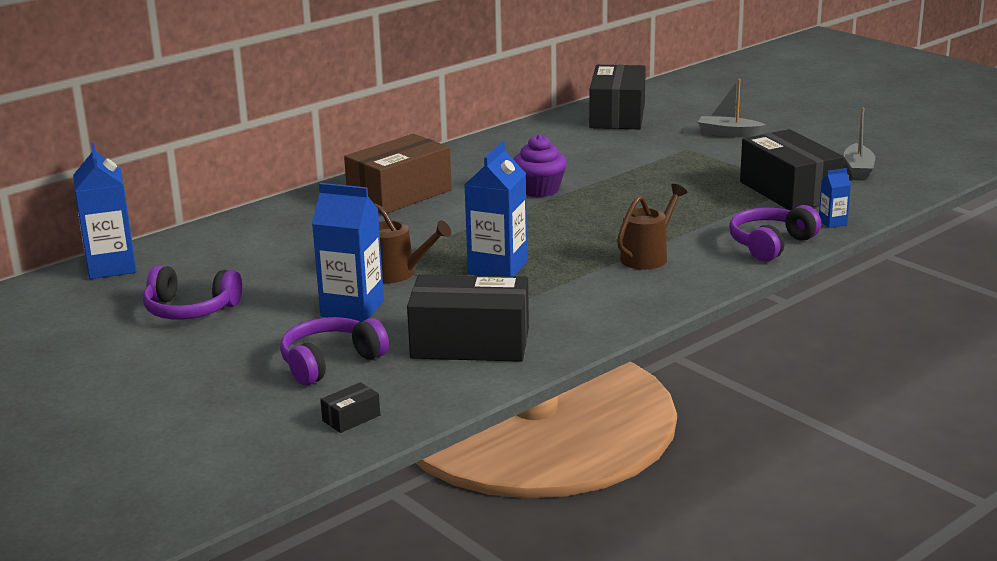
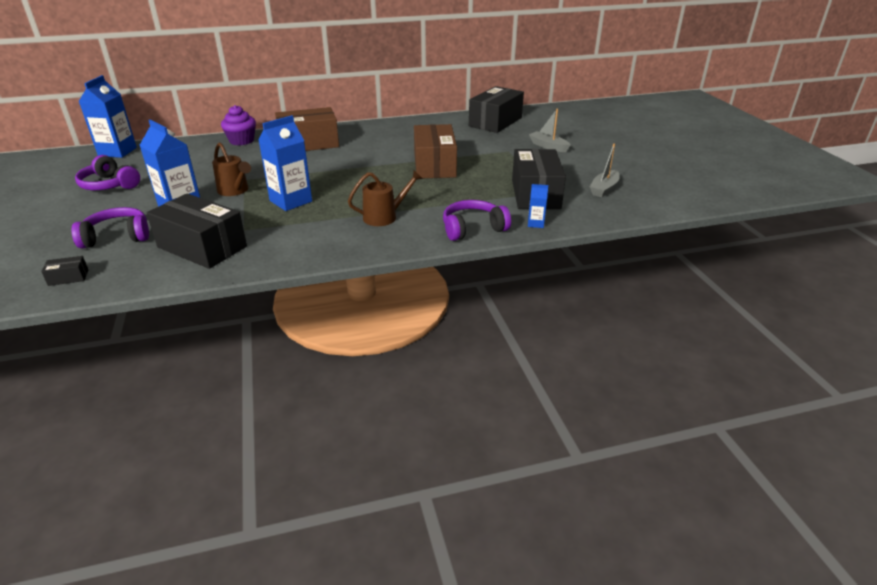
camera: 25 degrees right, 10 degrees up
(539, 190) = (386, 158): purple cupcake -> purple cupcake (241, 141)
(619, 185) = (434, 165): none -> brown box

